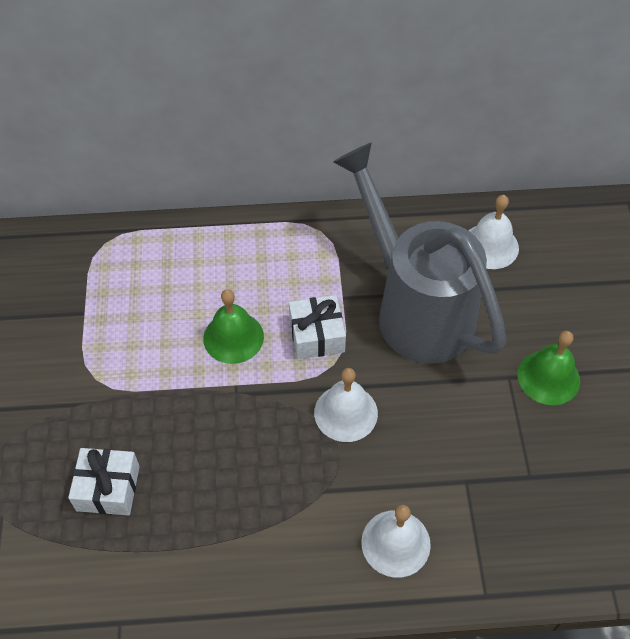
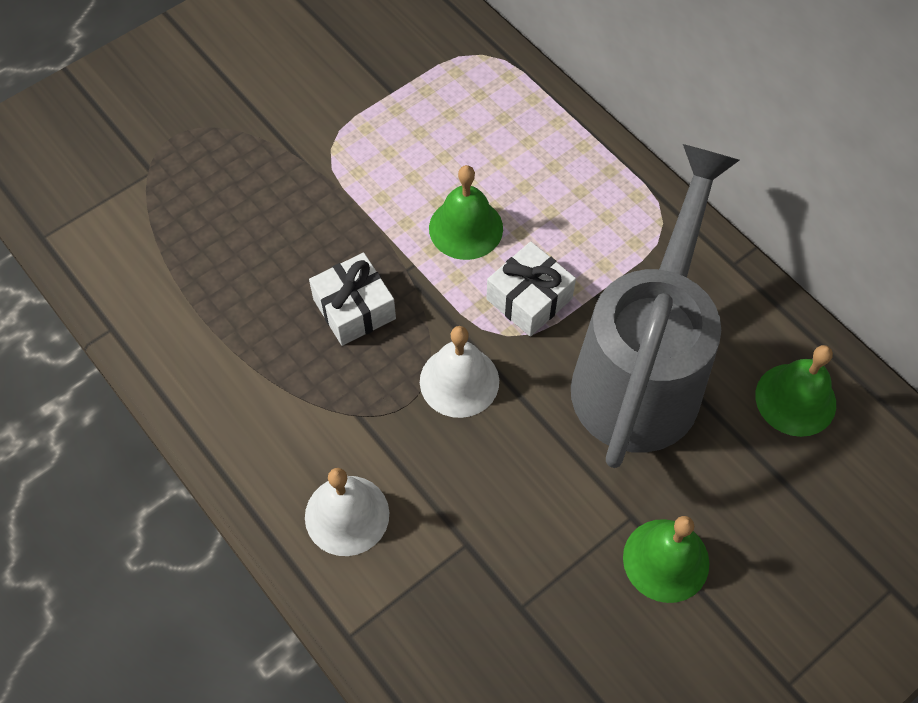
camera: 55 degrees right, 5 degrees up
(108, 488) = (230, 233): white gift -> white gift (354, 309)
(490, 246) = (795, 399): white bell -> green bell

